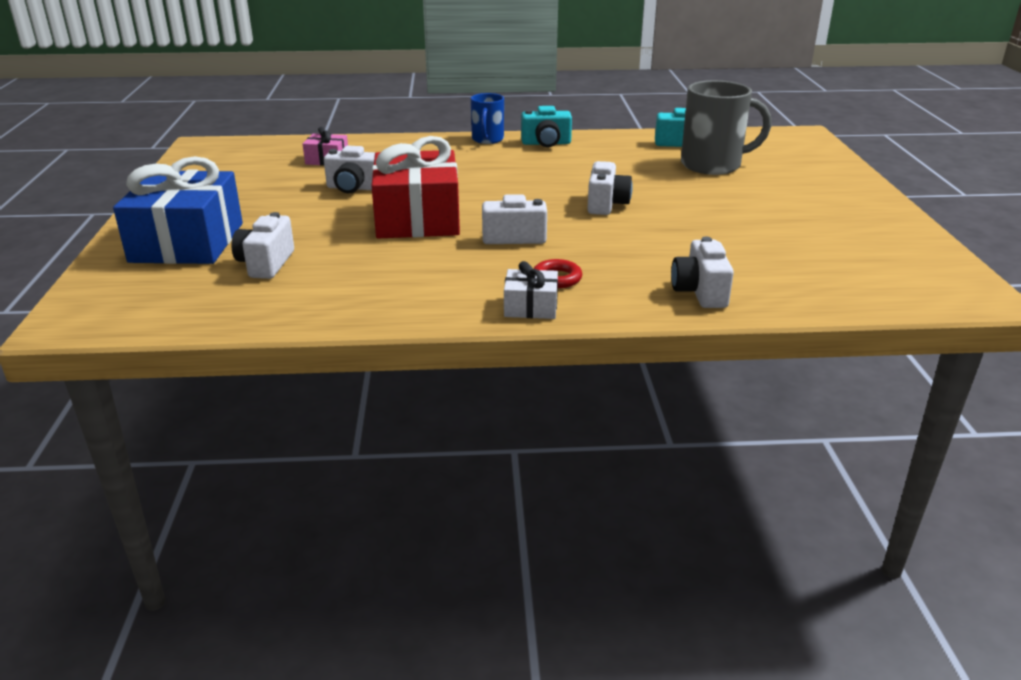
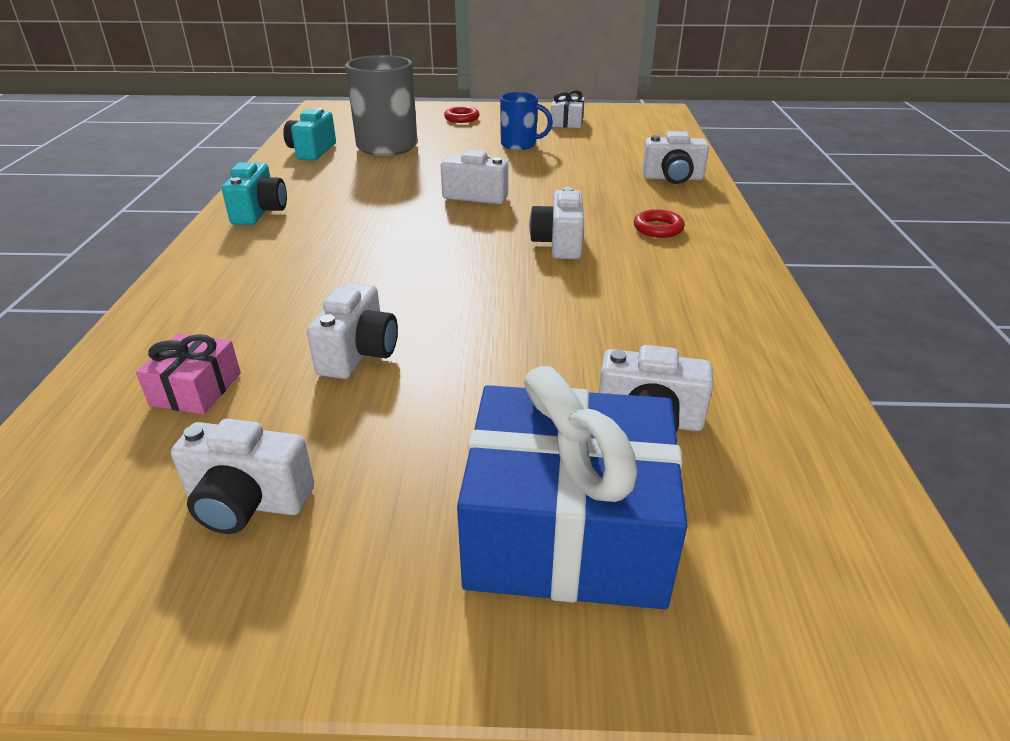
camera: 85 degrees left, 5 degrees up
(237, 180) = (247, 502): none -> white camera
(418, 218) = (494, 300): red gift -> none
(487, 139) = (210, 247): blue mug -> blue mug (520, 145)
(530, 307) = (722, 243): white gift -> white gift (566, 122)
(824, 187) = (462, 118): none -> red ring

